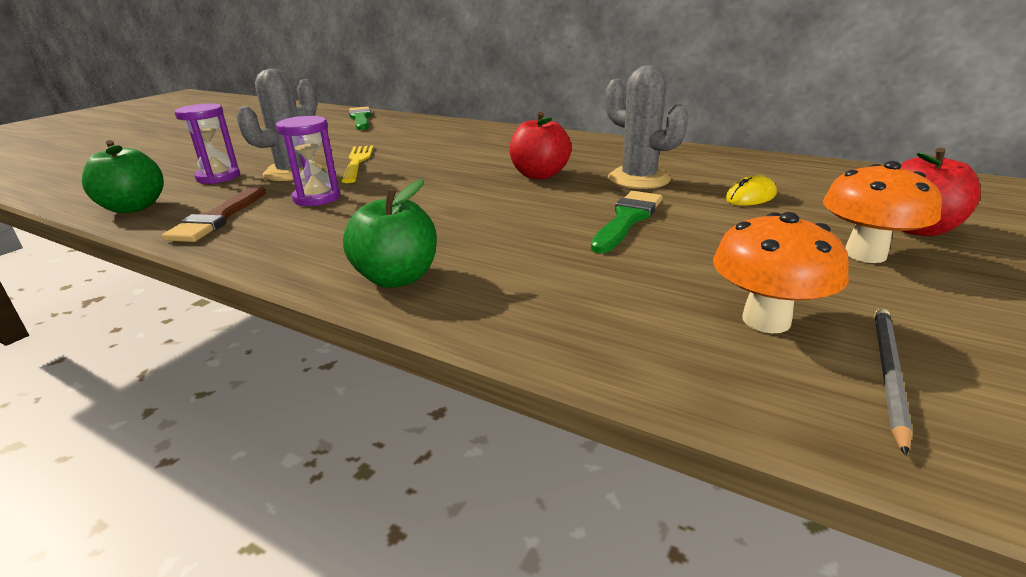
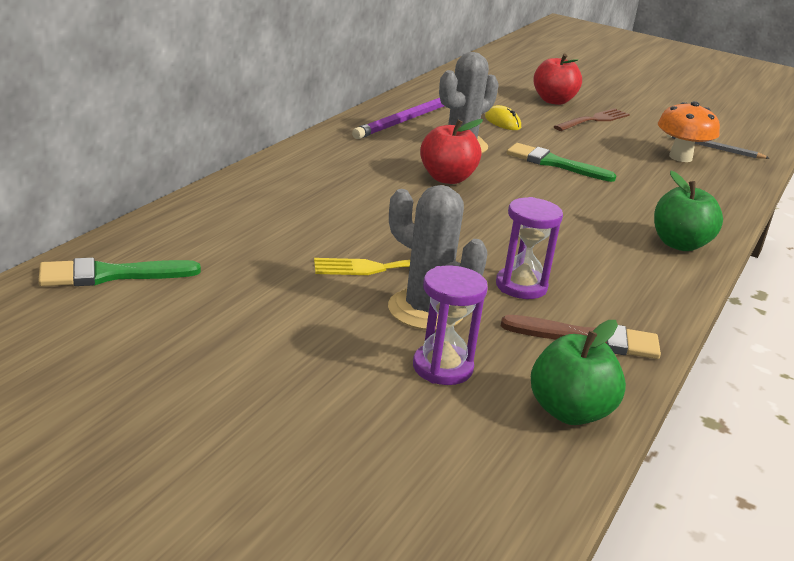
camera: 95 degrees left, 0 degrees up
(689, 159) = (406, 120): none -> purple pencil
(865, 254) = (593, 120): orange mushroom -> brown fork

